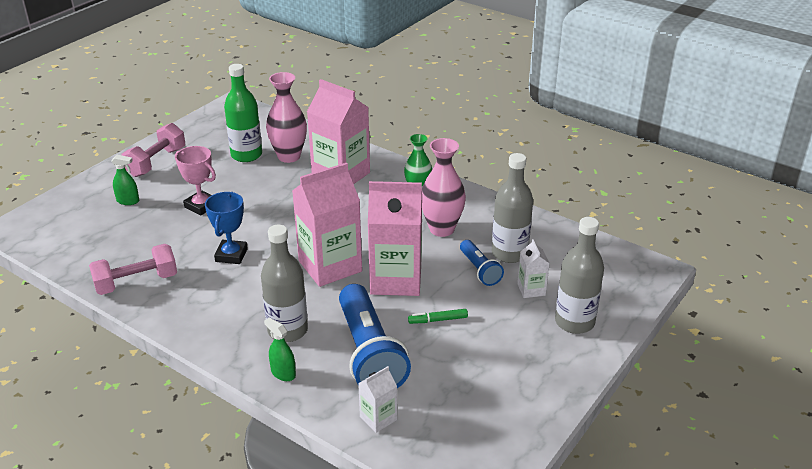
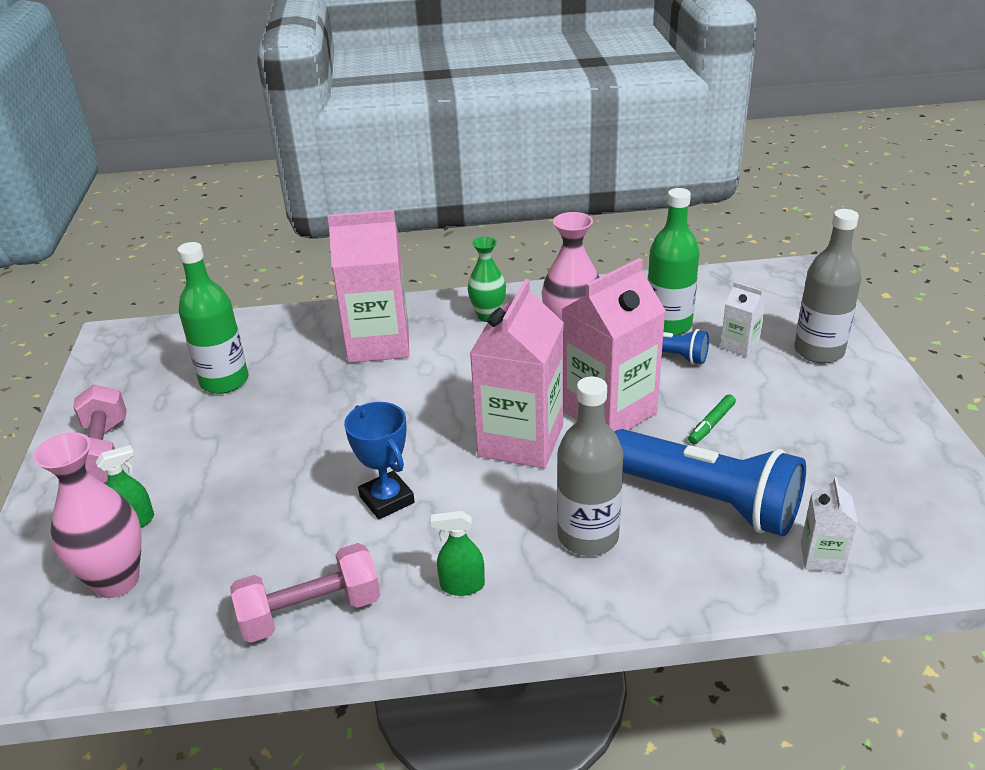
camera: 40 degrees left, 0 degrees up
(136, 282) = (311, 612): pink dumbbell -> pink dumbbell turned 45 degrees clockwise
(201, 206) = (255, 468): pink trophy -> none
(283, 373) = (659, 585): green spray bottle -> green spray bottle (462, 585)
(289, 156) = (283, 356): pink vase -> pink vase (116, 581)
(509, 253) = (668, 325): grey bottle -> green bottle

